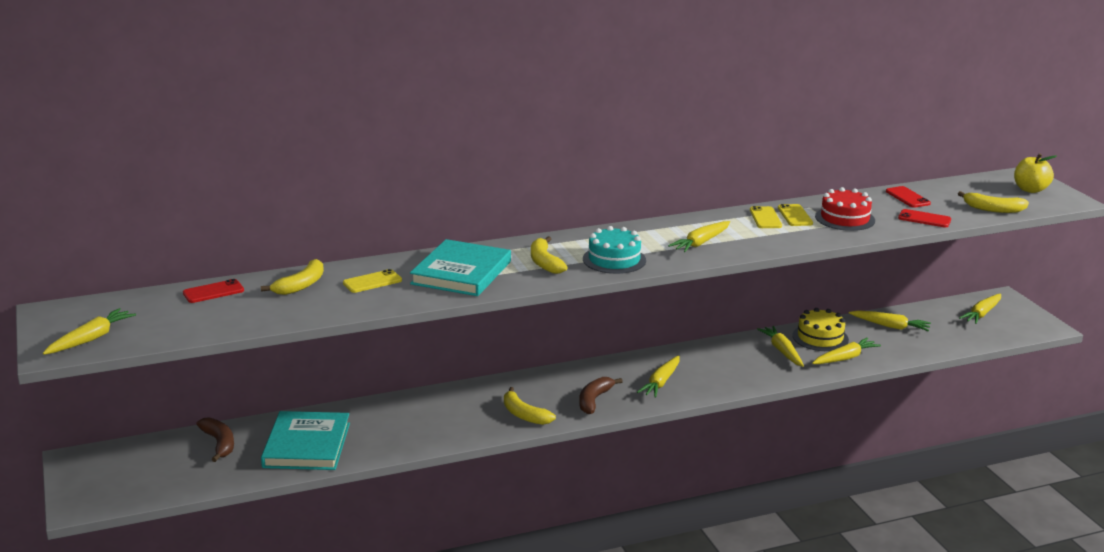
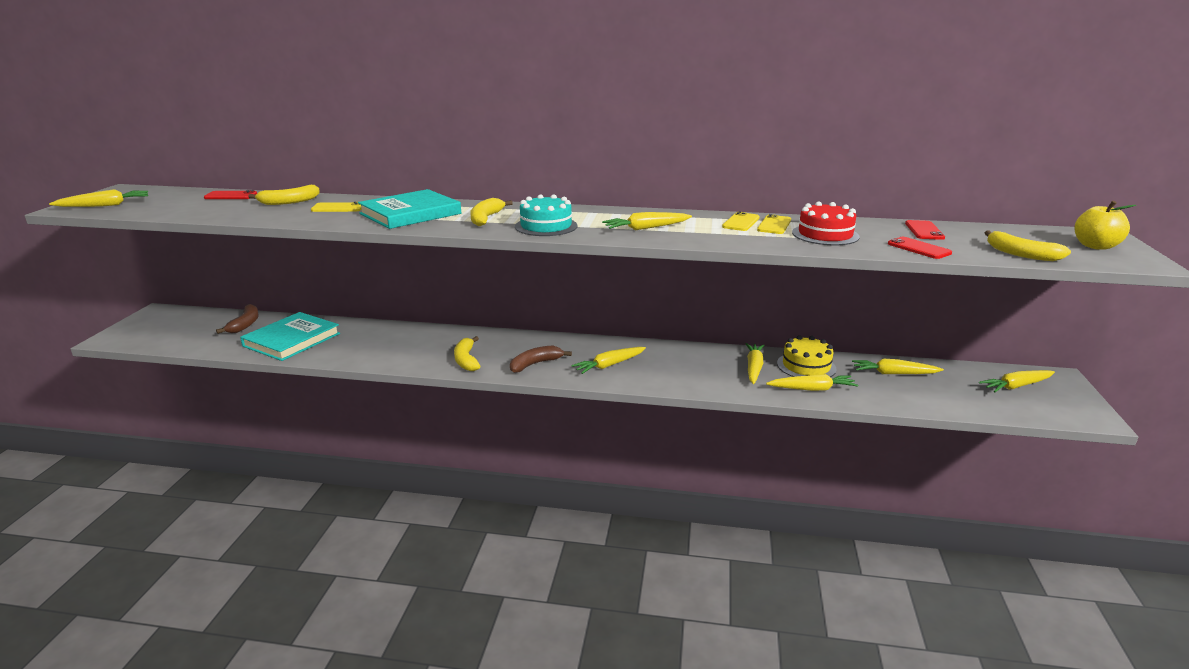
camera: 30 degrees right, 0 degrees up
(890, 326) = (894, 373): yellow carrot -> yellow carrot turned 135 degrees clockwise

